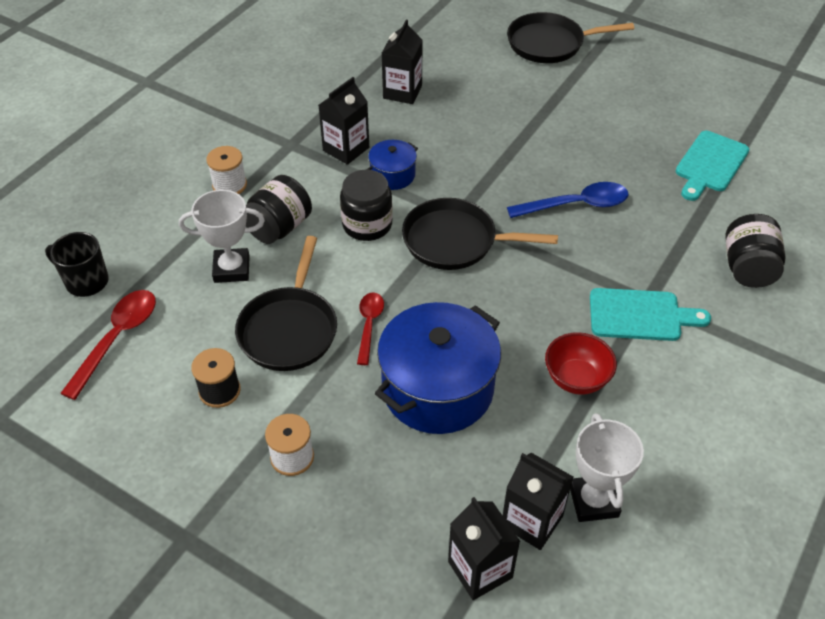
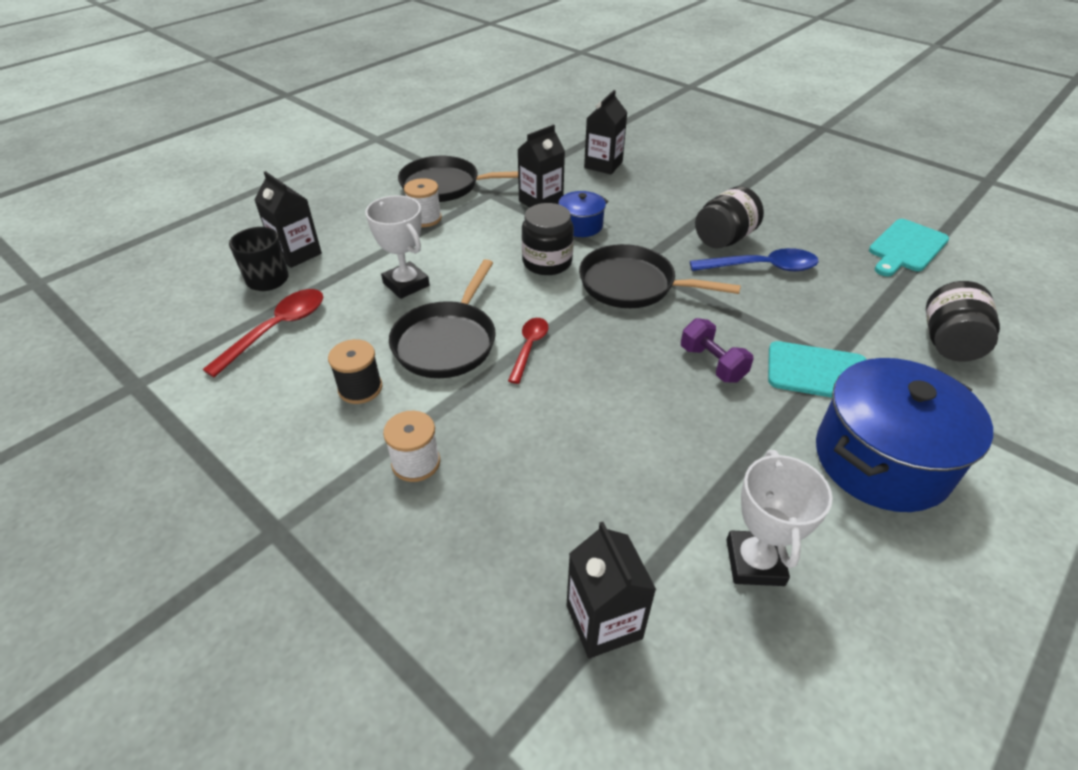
camera: 10 degrees right, 5 degrees down
(231, 269) = (406, 284): white trophy -> white trophy turned 45 degrees clockwise
(279, 227) = (461, 256): black jar -> black jar (724, 239)
(437, 388) = (589, 416): blue pot -> blue pot (881, 460)
(532, 521) = (676, 573): black carton -> black carton (297, 253)
(540, 319) = (712, 364): none -> purple dumbbell
(550, 44) = (748, 142): black pan -> black pan (445, 186)
(576, 379) = (746, 426): red bowl -> none

